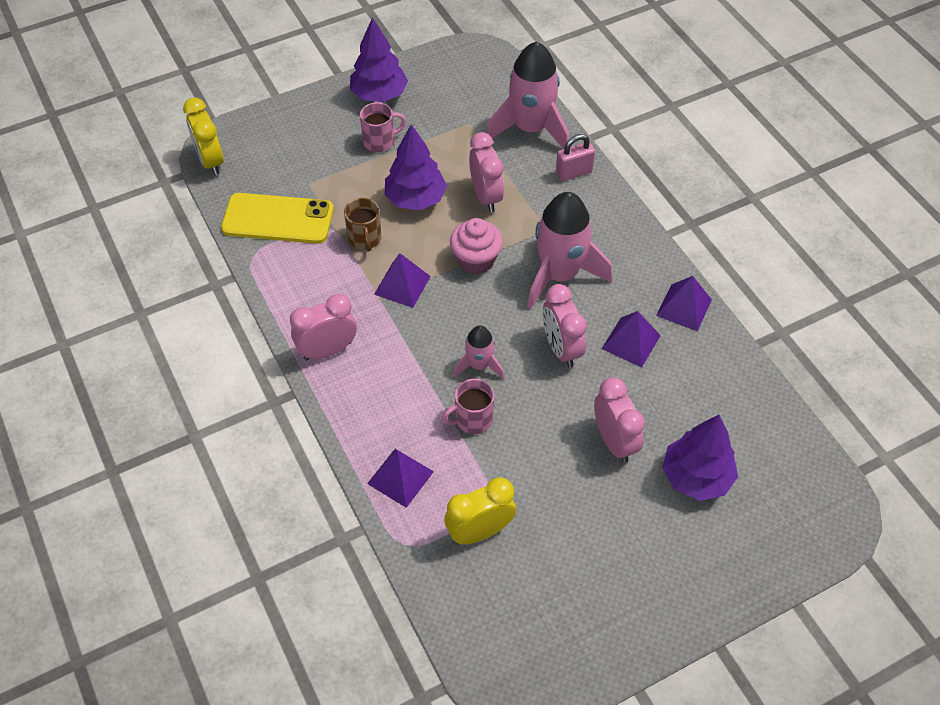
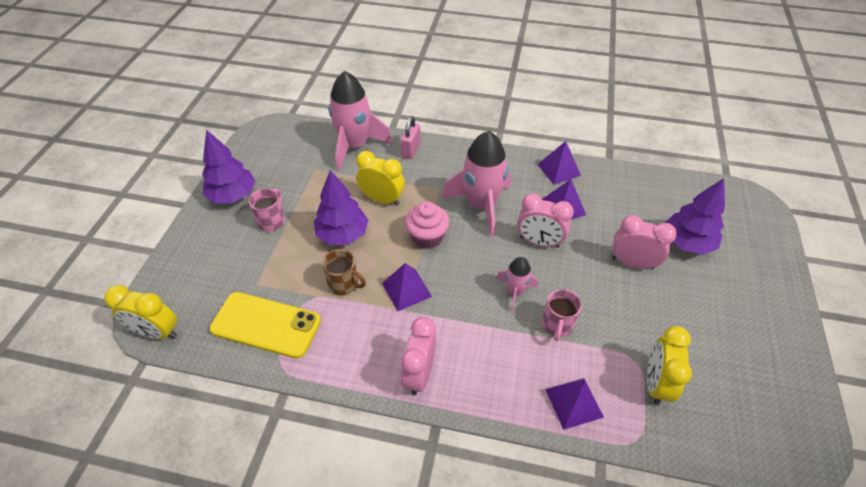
camera: 50 degrees left, 5 degrees down
(278, 219) = (266, 325): yellow phone -> yellow phone turned 60 degrees clockwise
(486, 196) = (382, 199): pink clock -> yellow clock

